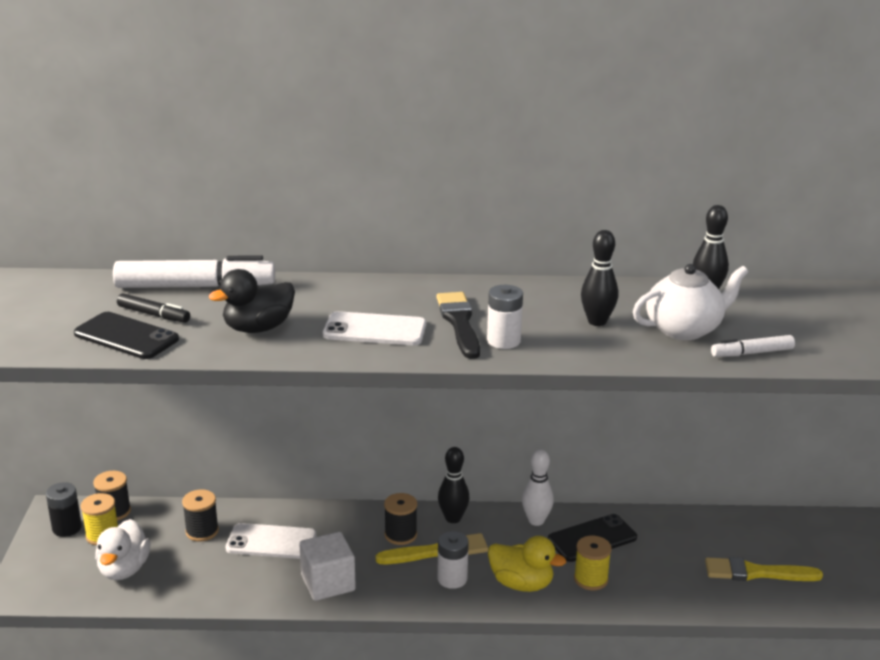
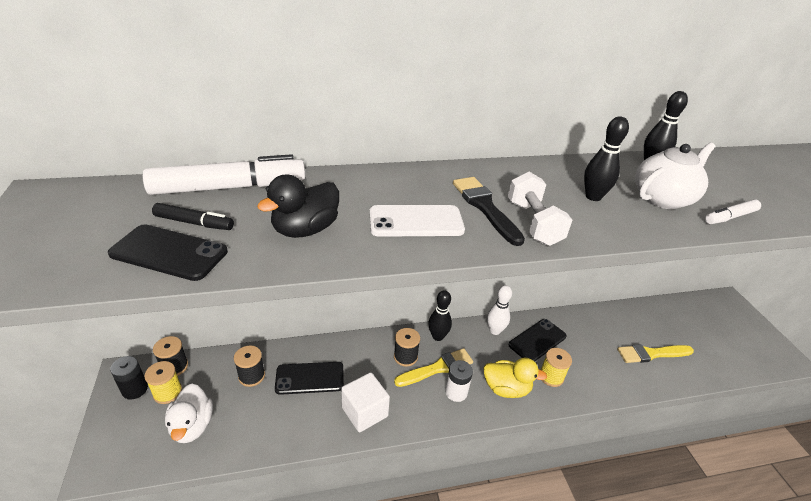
camera: 15 degrees left, 10 degrees up
(271, 542) = (310, 378): white phone -> black phone
(503, 341) = (533, 223): white battery -> white dumbbell

